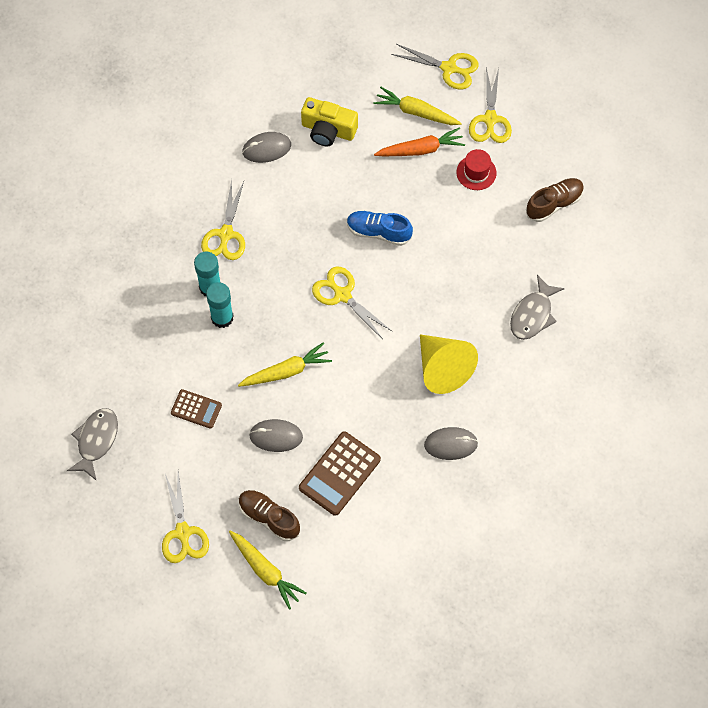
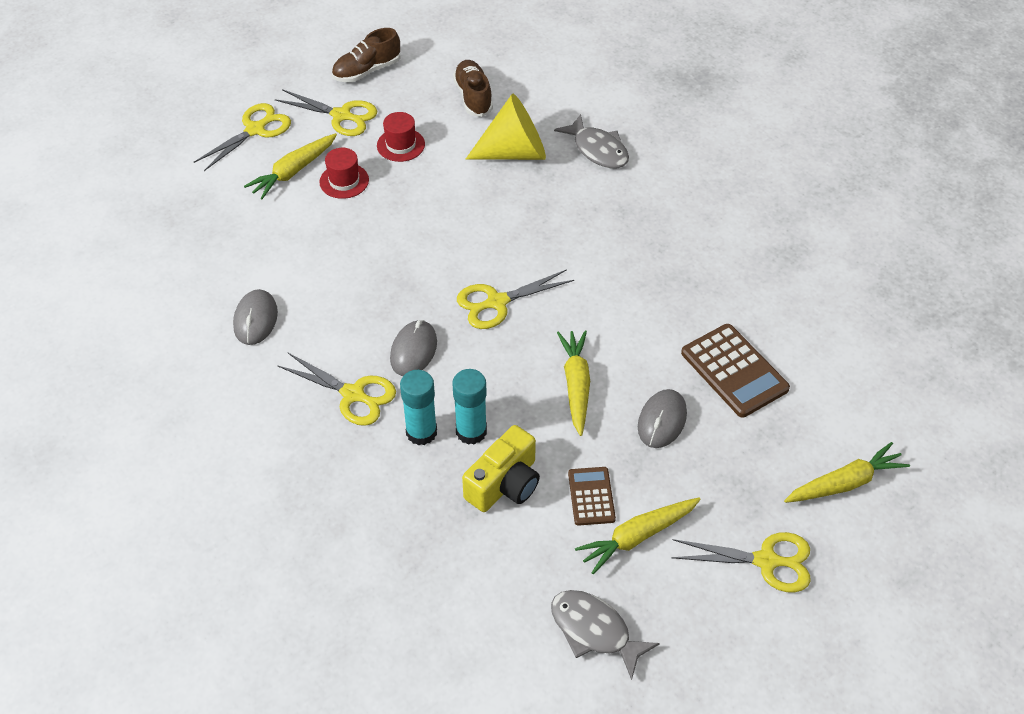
camera: 70 degrees left, 15 degrees down
(174, 447) = (637, 537): none -> yellow carrot
(196, 409) = (591, 496): brown calculator -> brown calculator turned 45 degrees counterclockwise
(269, 517) = (772, 459): brown shoe -> brown shoe (367, 71)
(328, 130) = (267, 254): yellow camera -> yellow camera (504, 484)
(378, 232) = (430, 247): blue shoe -> none
(421, 149) = (344, 181): orange carrot -> red hat
(443, 368) = (632, 240): yellow cone -> yellow cone (514, 152)
(451, 444) = (730, 260): grey mouse -> grey mouse (413, 350)

